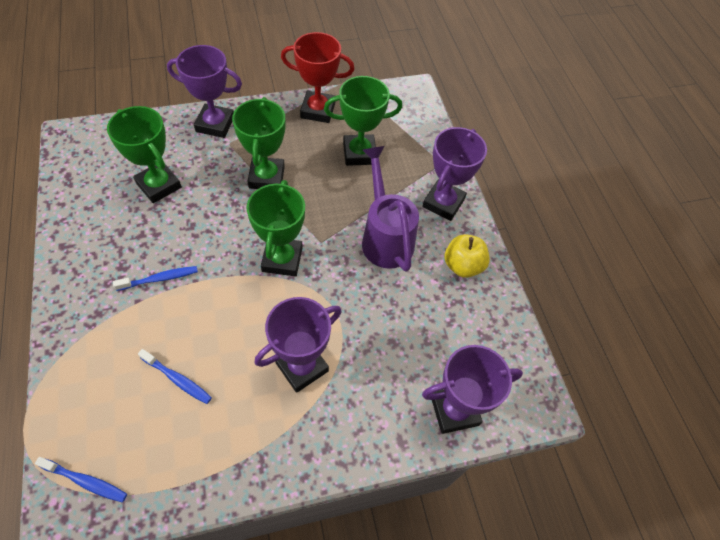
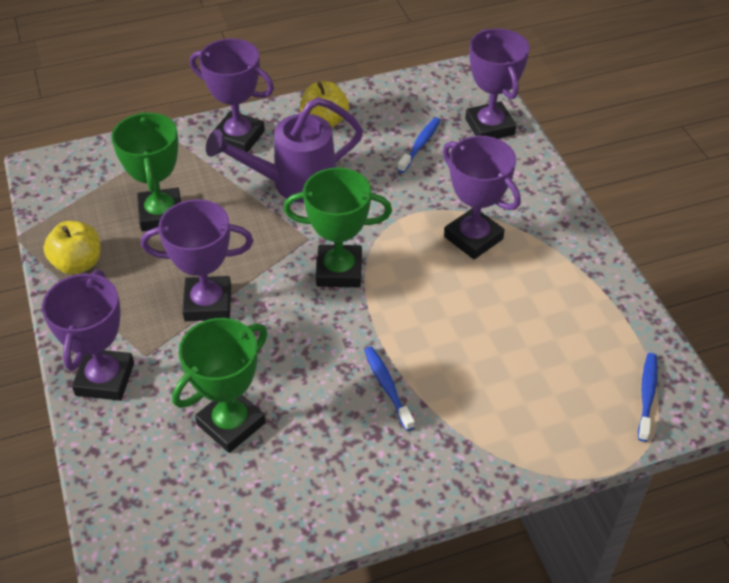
camera: 90 degrees left, 10 degrees down
(177, 379) = (515, 340): blue toothbrush -> blue toothbrush (420, 145)
(266, 177) = (208, 303): green trophy -> purple trophy
(318, 110) = (78, 263): red trophy -> yellow apple

